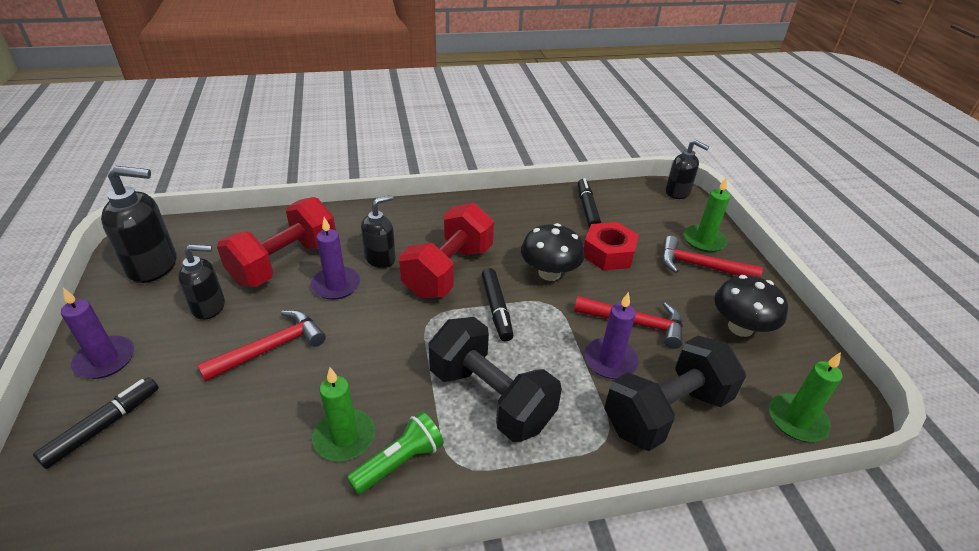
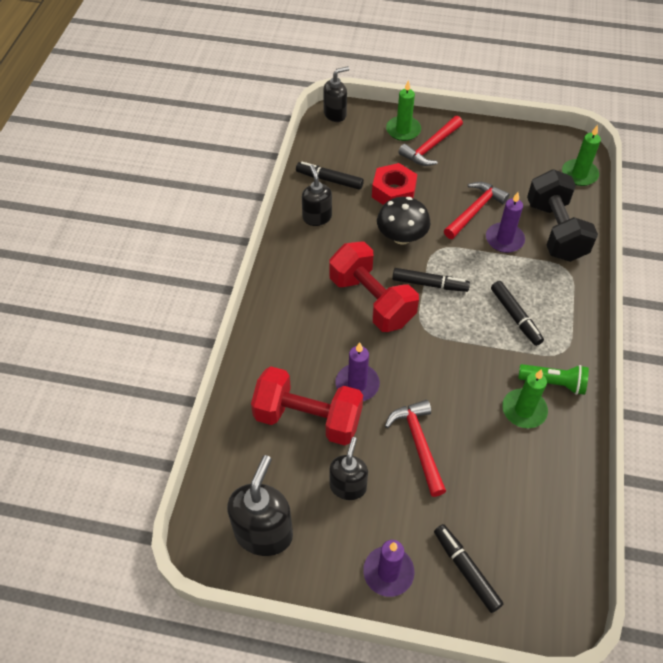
camera: 65 degrees left, 15 degrees up
(285, 263) = (308, 418): red dumbbell -> red dumbbell turned 45 degrees counterclockwise
(380, 258) = (334, 344): black soap dispenser -> black soap dispenser (317, 217)
(399, 462) = (553, 383): green flashlight -> green flashlight turned 120 degrees clockwise
(491, 397) = (515, 316): black dumbbell -> black marker
(740, 327) = (499, 159): black mushroom -> none

